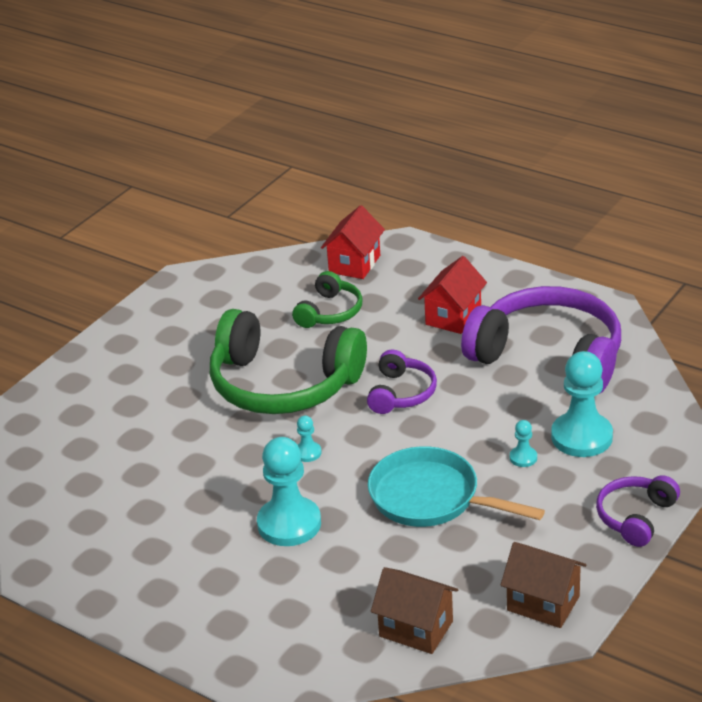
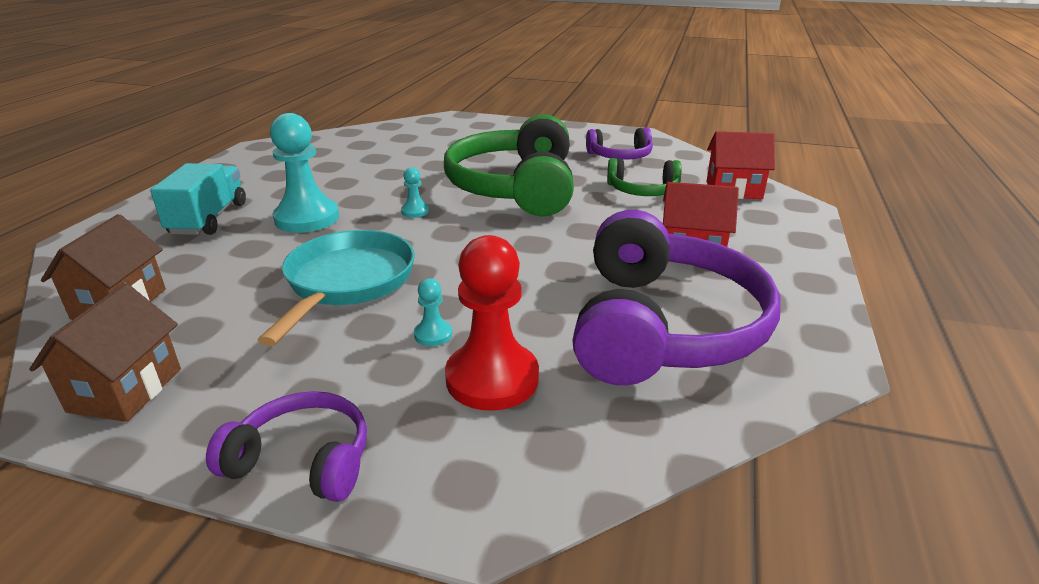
camera: 70 degrees right, 5 degrees down
(256, 594) = (209, 219): none -> turquoise truck
(401, 393) = (529, 241): purple headphones -> purple headphones (620, 156)
(581, 437) = (492, 378): turquoise pawn -> red pawn

